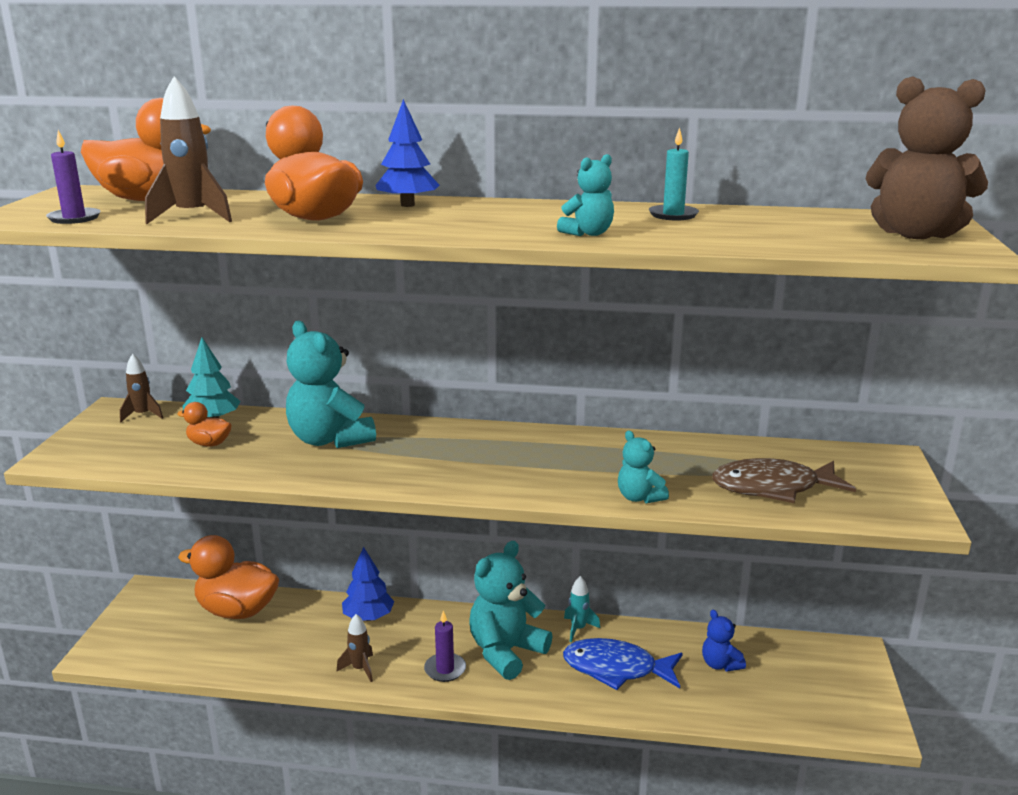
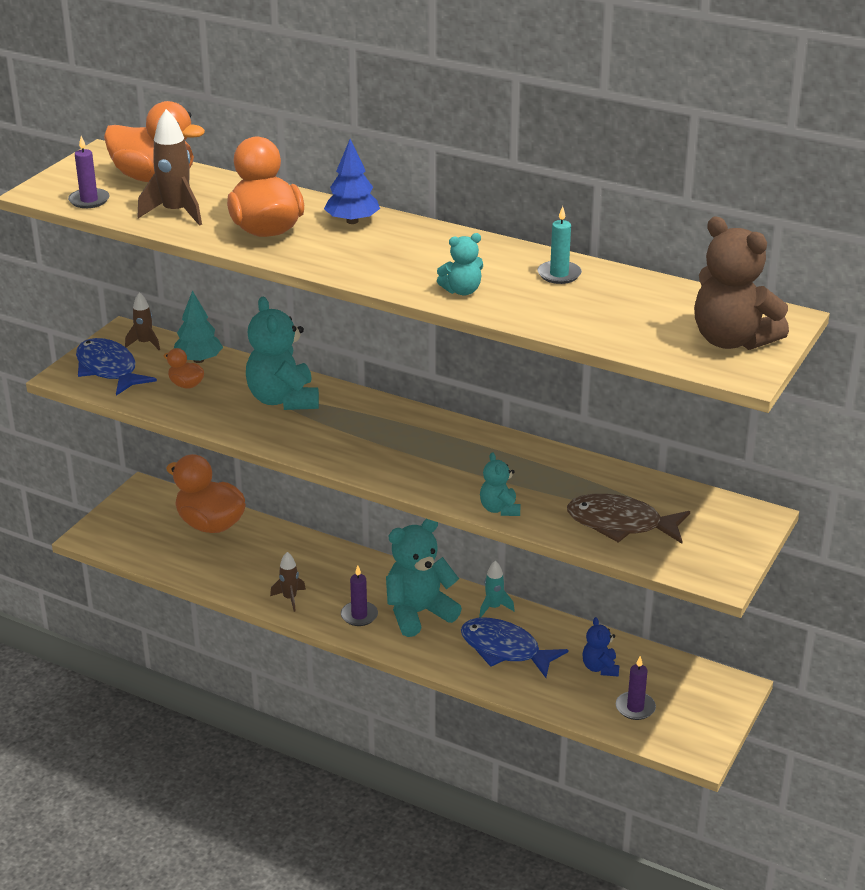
camera: 20 degrees right, 10 degrees up
(108, 444) = (109, 369): none -> blue fish
(368, 617) = (317, 555): blue tree -> none
(783, 697) = (635, 708): none -> purple candle

